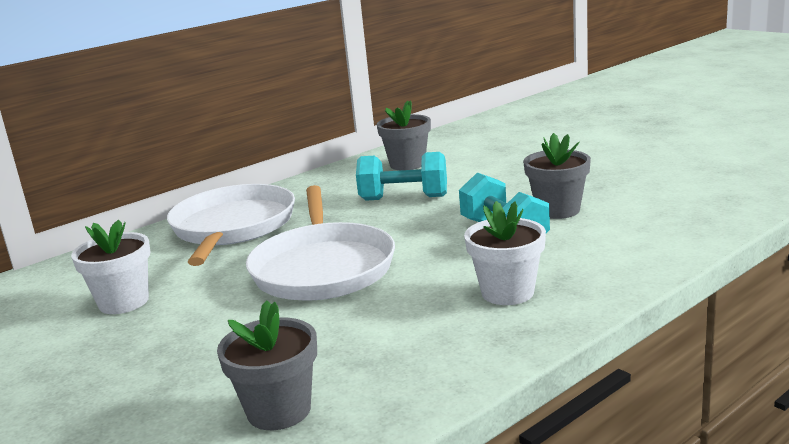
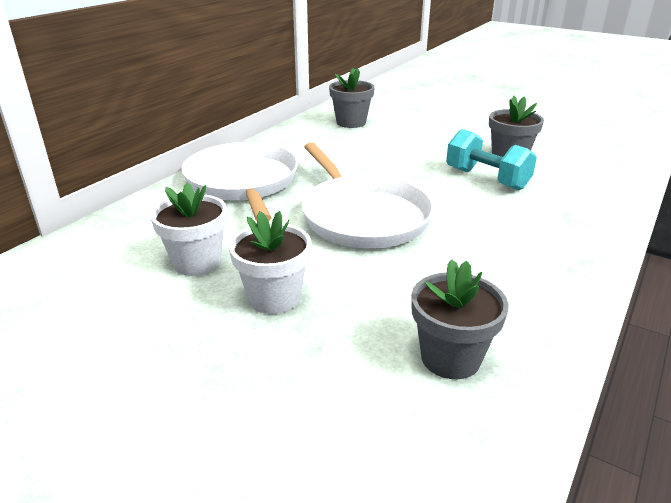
camera: 20 degrees left, 10 degrees up
(404, 198) = (375, 151): turquoise dumbbell -> none
(507, 292) = (538, 229): white flower pot -> white flower pot (274, 297)

